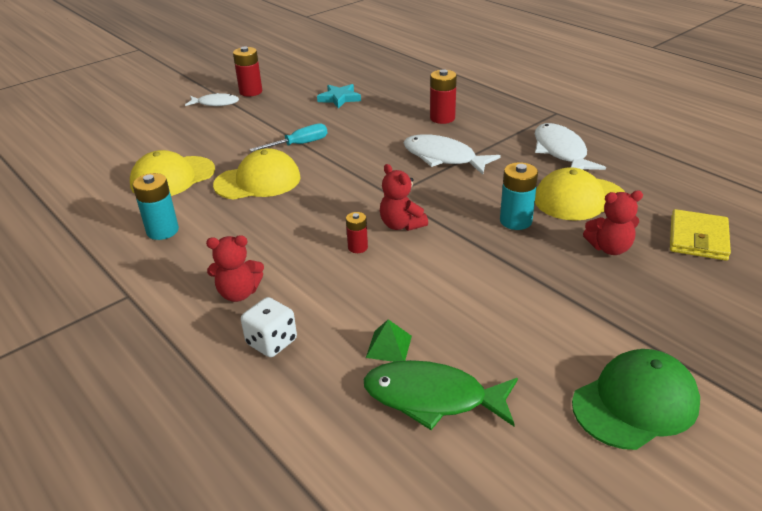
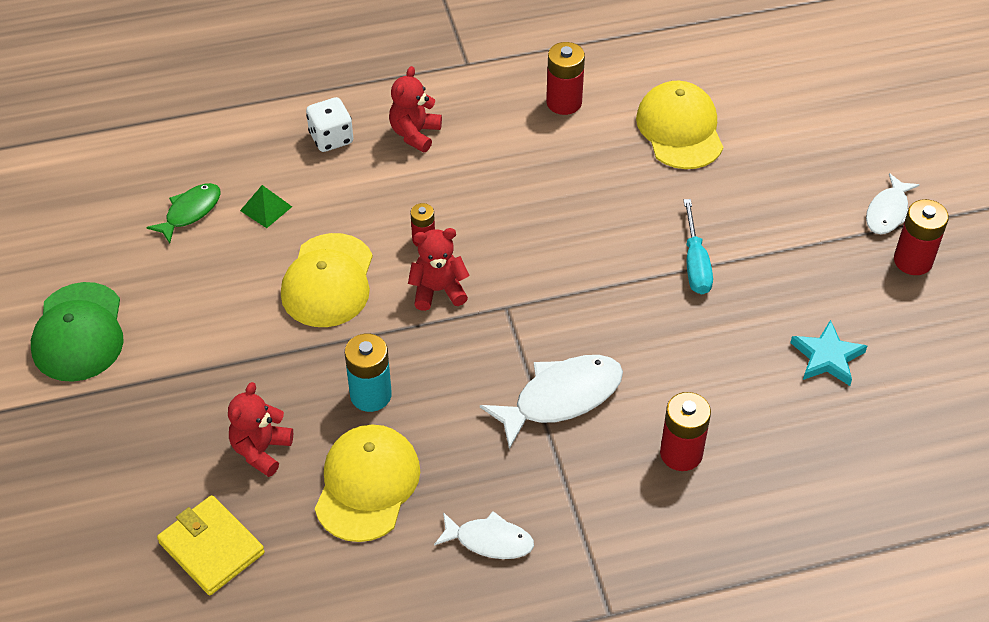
camera: 115 degrees right, 15 degrees up
(162, 231) = (564, 102): turquoise battery -> red battery
(258, 181) = (621, 199): yellow cap -> yellow cap (328, 281)
(432, 398) = (190, 212): green fish -> green fish, size x0.62
(561, 151) = (489, 541): white fish -> white fish, size x0.62

